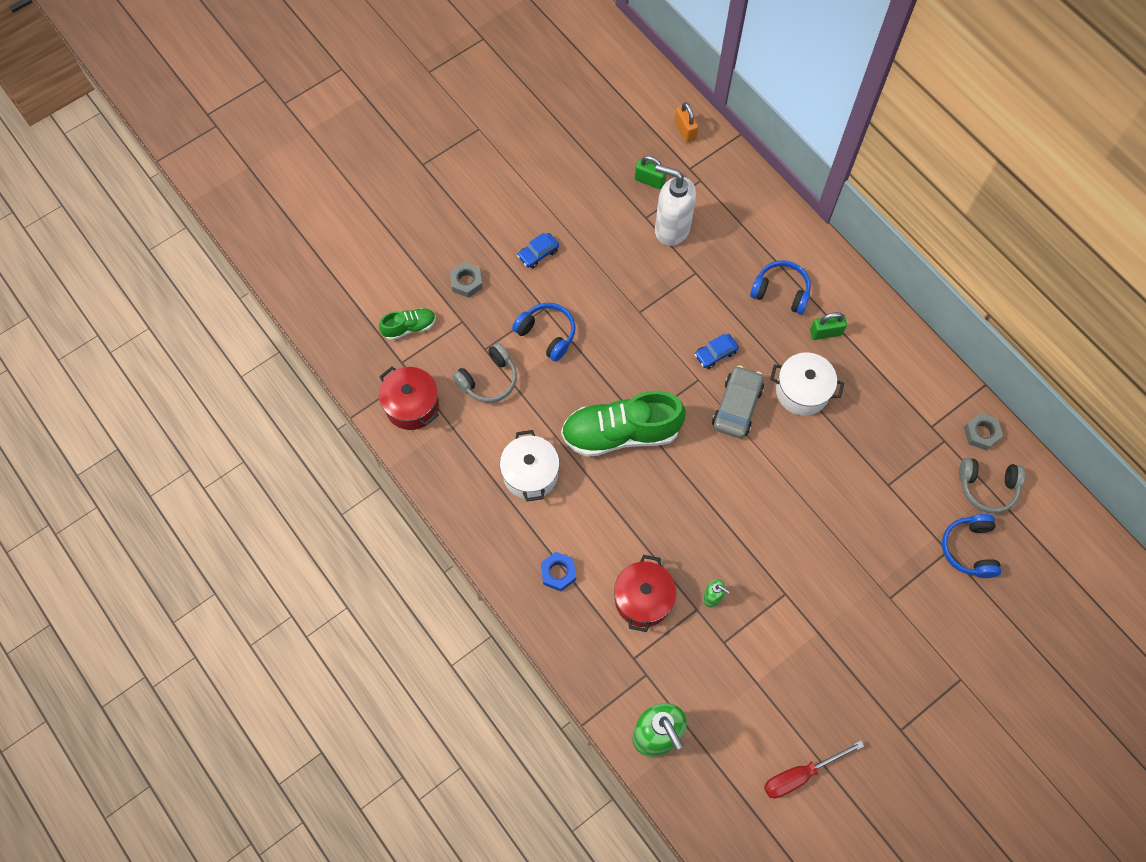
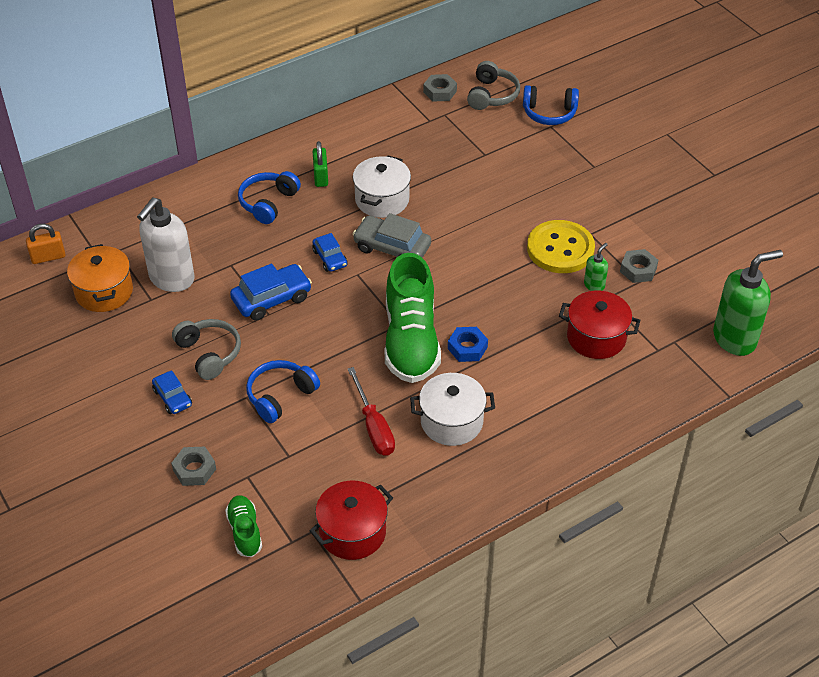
camera: 85 degrees left, 20 degrees down
(488, 380) = (329, 454): grey headphones -> grey headphones (209, 353)
(558, 573) = (567, 404): blue nut -> blue nut (467, 348)
(649, 180) = (104, 292): green padlock -> orange pot
(658, 312) = (272, 299): none -> blue car
(740, 641) = (638, 270): none -> grey nut
(759, 564) = (560, 249): none -> yellow button
(800, 774) = (761, 242): red screwdriver -> red screwdriver (373, 426)

